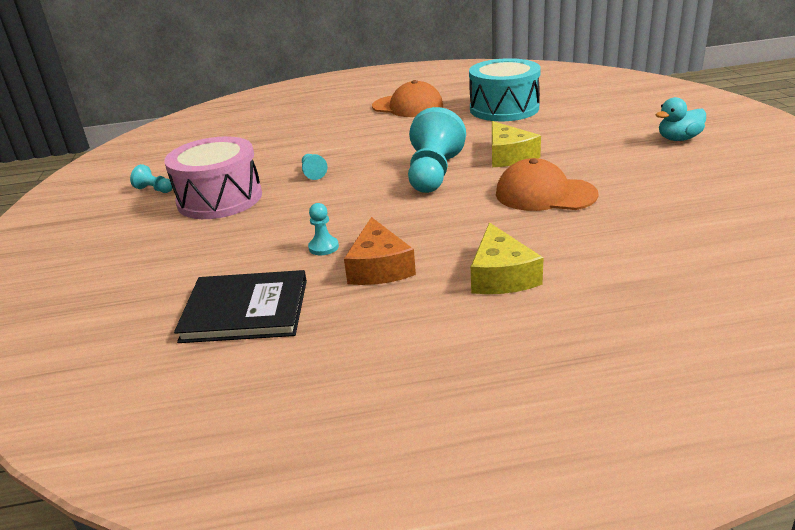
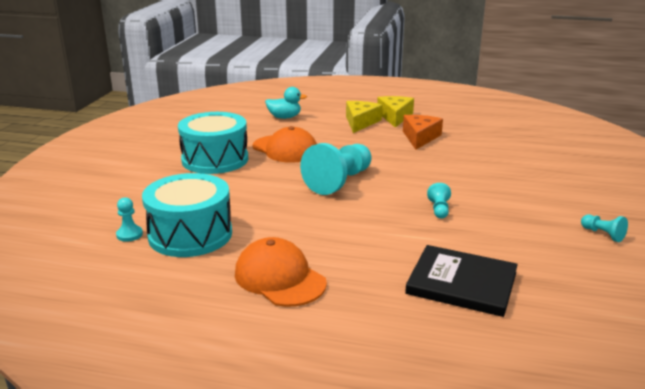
camera: 160 degrees left, 5 degrees down
(220, 199) = (529, 206): pink drum -> none
(245, 310) = (500, 136): black book -> black book (461, 283)
(323, 247) = (448, 153): turquoise pawn -> turquoise pawn (129, 234)
(508, 156) = (267, 180): yellow cheese -> yellow cheese (395, 117)
(601, 161) = (215, 159): none -> turquoise drum
(678, 139) = (136, 160): turquoise duck -> turquoise duck (284, 117)

